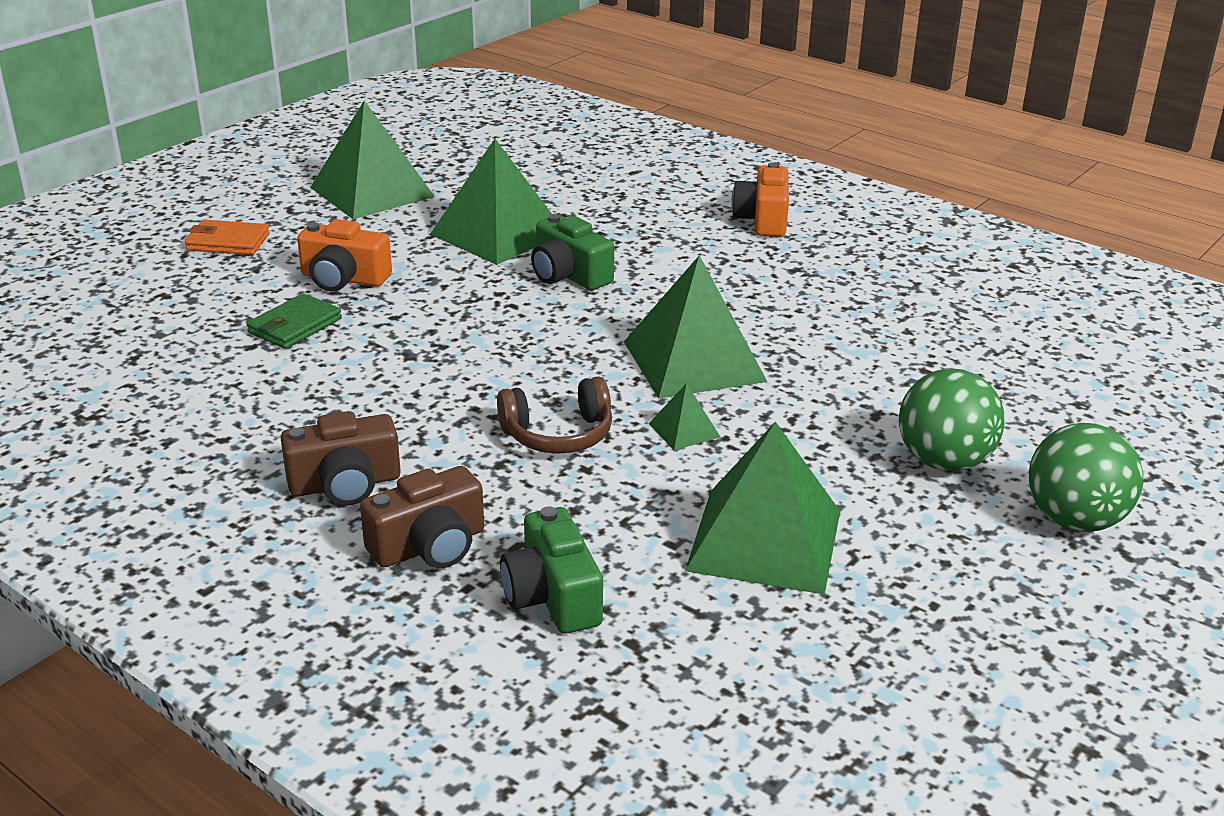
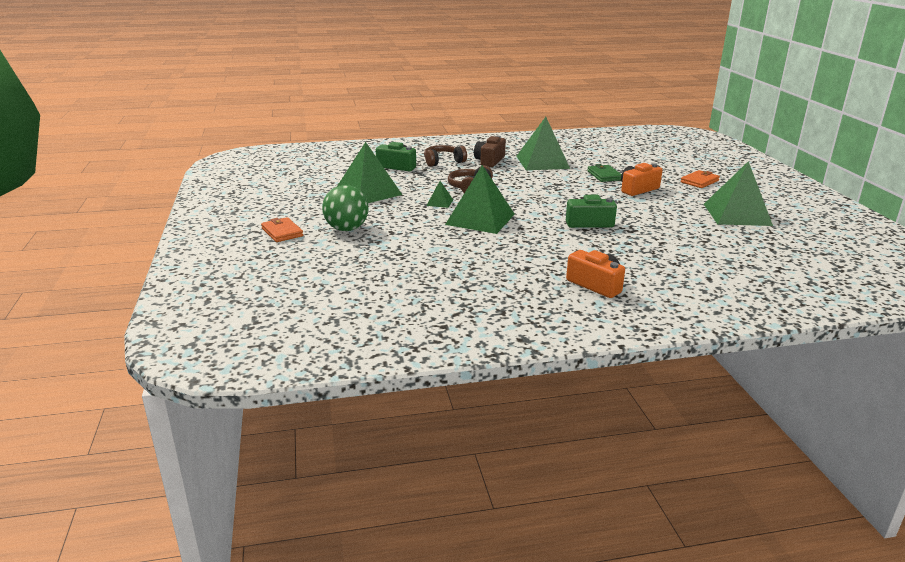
camera: 130 degrees right, 5 degrees down
(429, 546) = (443, 162): brown camera -> brown headphones
(497, 233) = (653, 223): green pyramid -> green pyramid (542, 162)
(1074, 520) = (282, 232): green ball -> orange wallet

